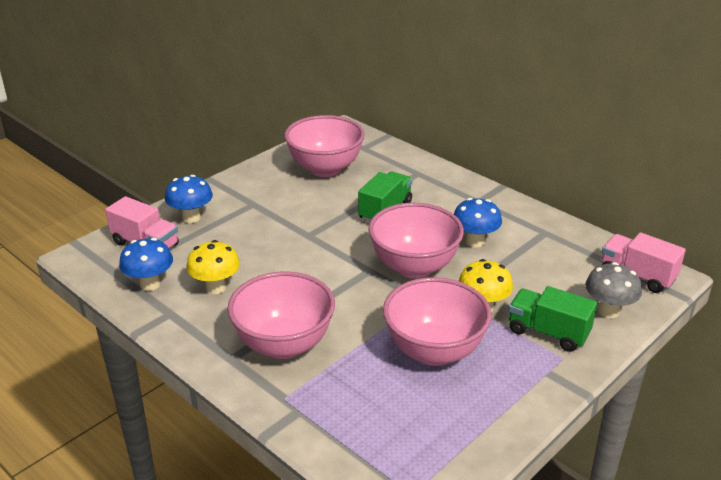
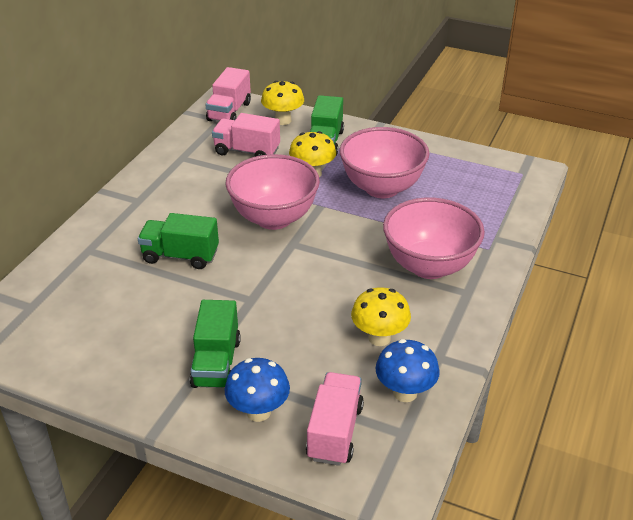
camera: 110 degrees left, 5 degrees up
(250, 209) = (216, 363): none -> green truck
(325, 169) = (97, 326): pink bowl -> none
(475, 242) = (215, 191): blue mushroom -> none
(544, 273) = (247, 151): none -> pink truck
(608, 311) = (283, 120): grey mushroom -> yellow mushroom

